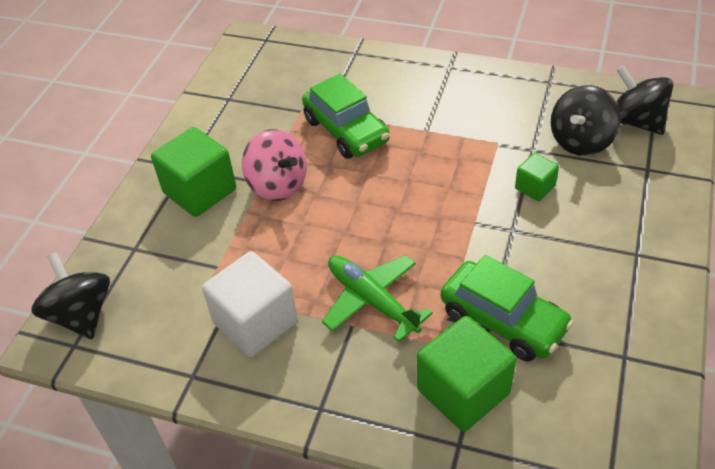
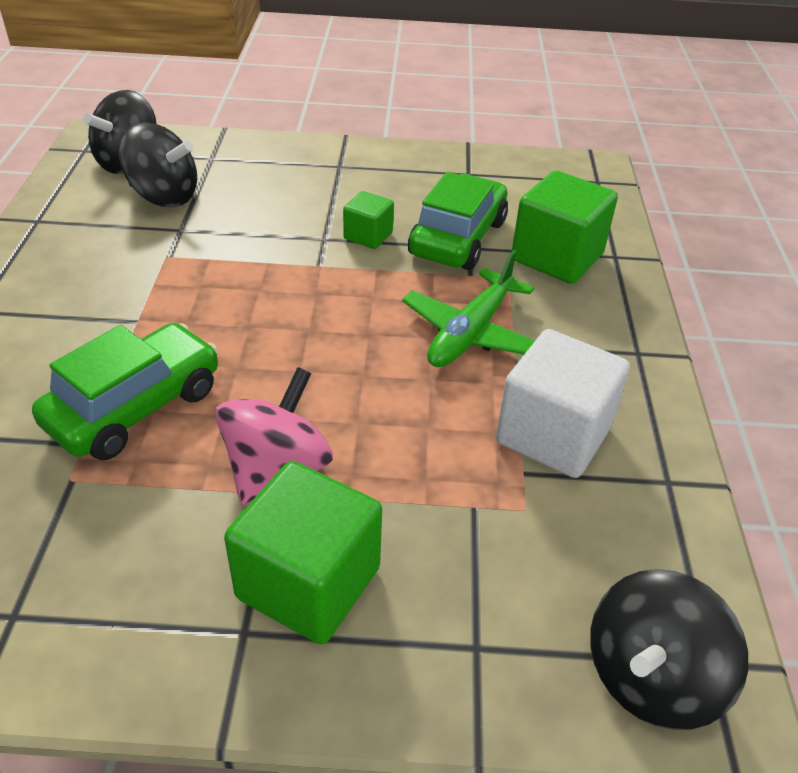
camera: 110 degrees left, 5 degrees down
(535, 187) = (250, 225): green cube -> green cube (368, 236)

